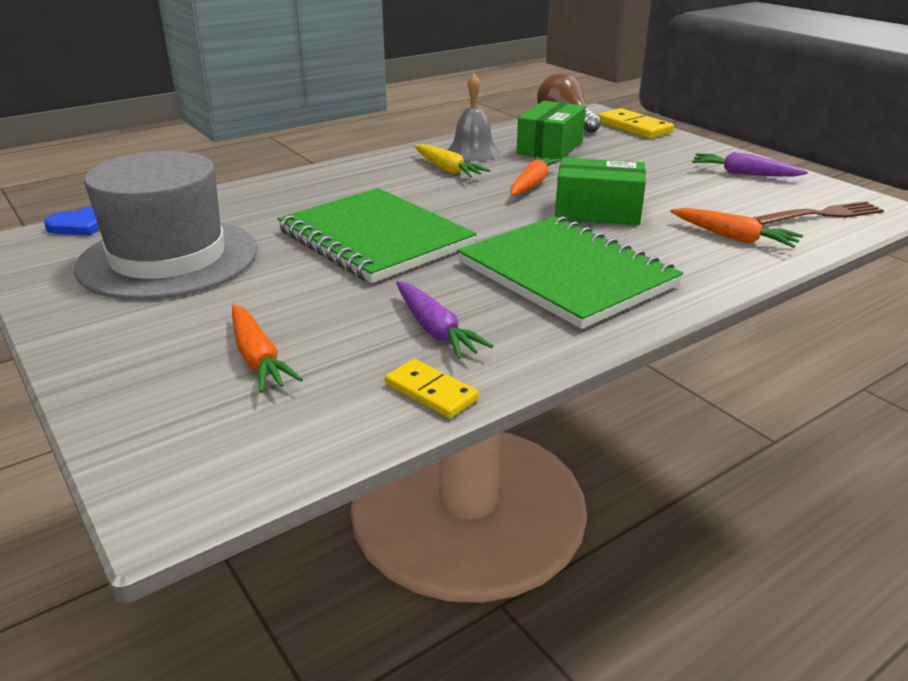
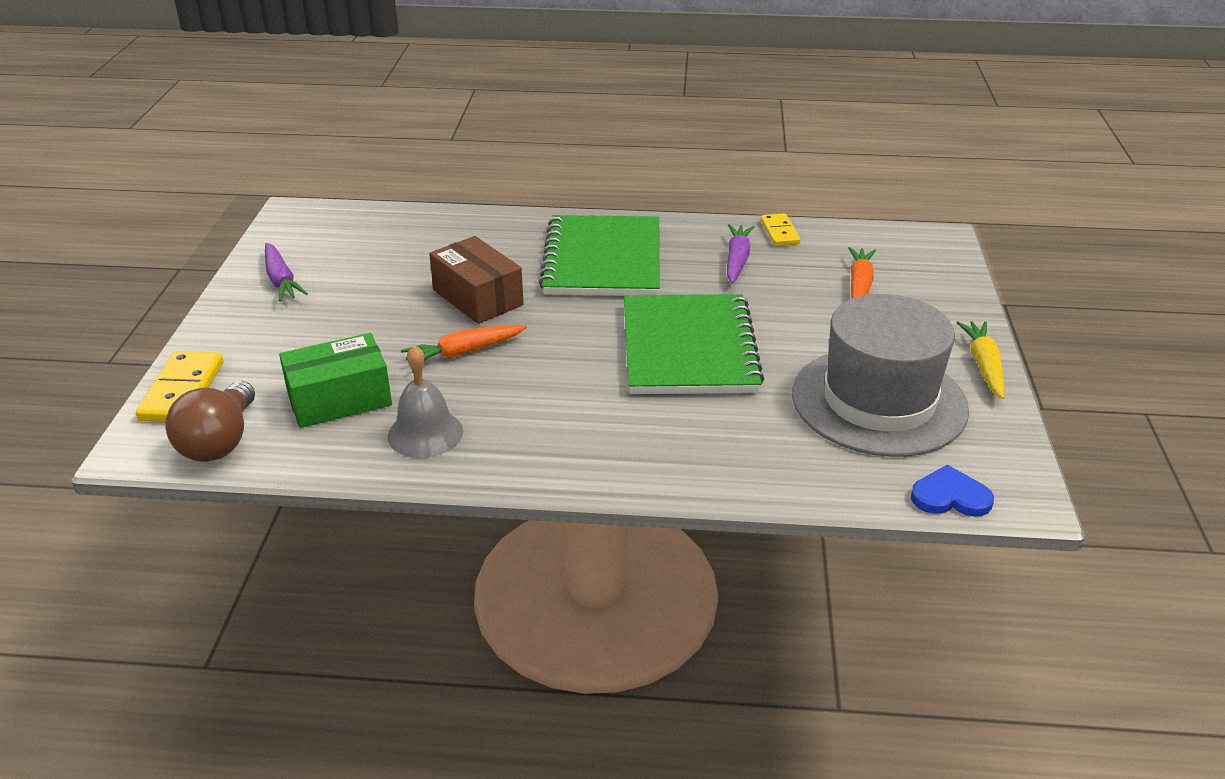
camera: 140 degrees left, 5 degrees up
(447, 169) = (500, 414): yellow carrot -> yellow carrot (984, 366)
(597, 211) = (478, 297): green box -> brown box
(733, 237) = (444, 238): orange carrot -> none
(822, 214) = (344, 226): brown fork -> none

